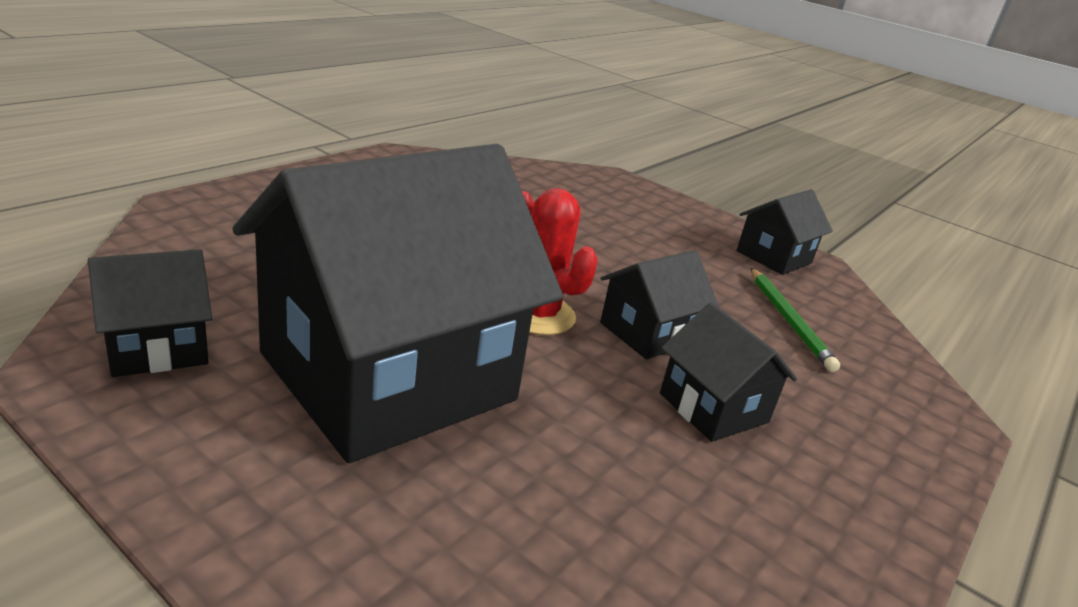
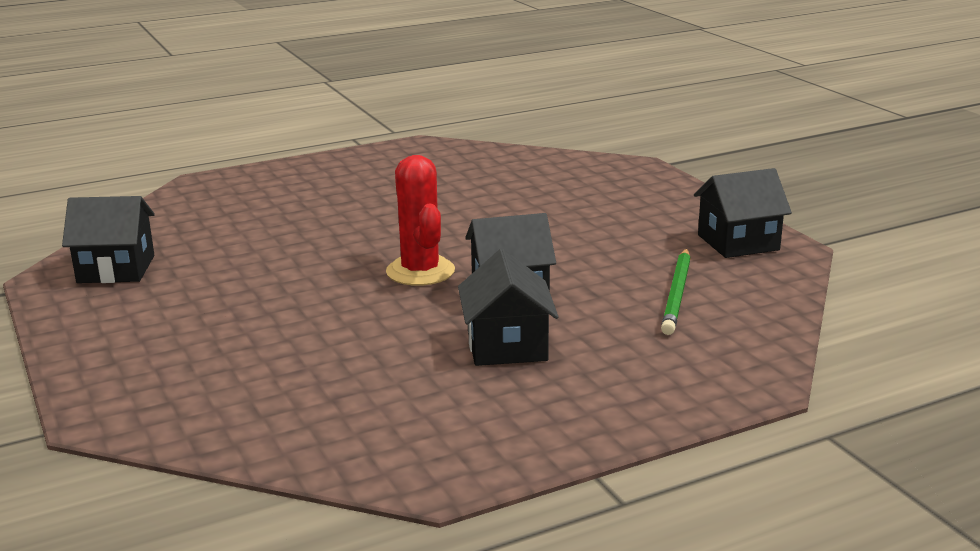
camera: 30 degrees right, 5 degrees down
(388, 376) = (256, 300): black house -> none

